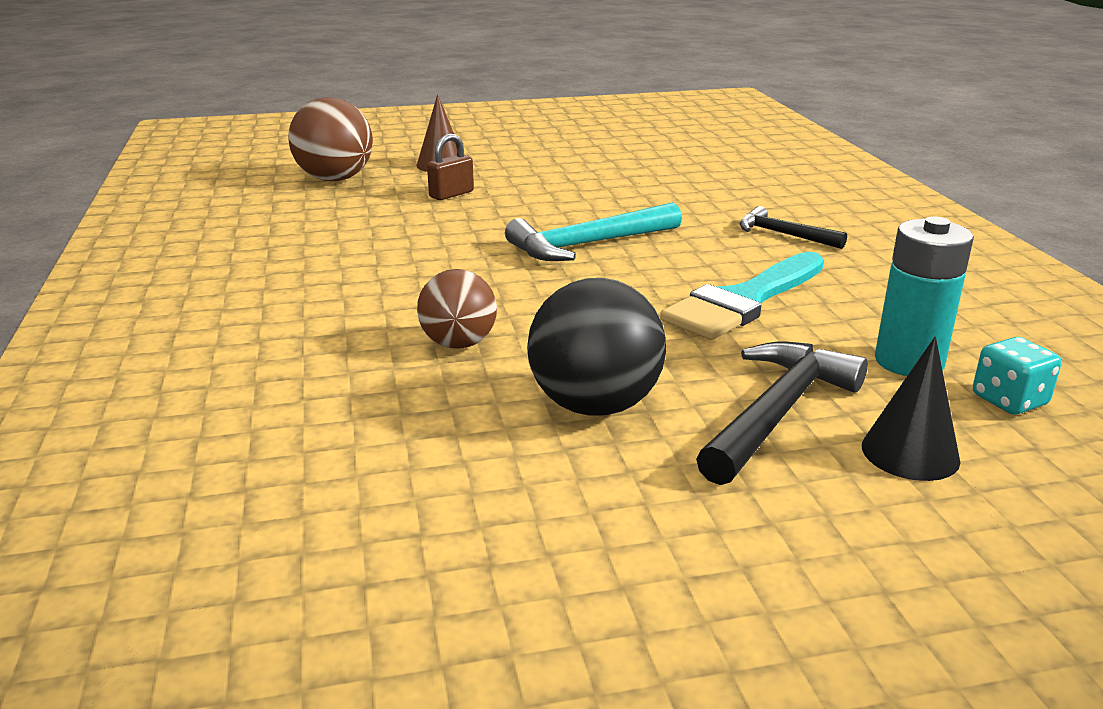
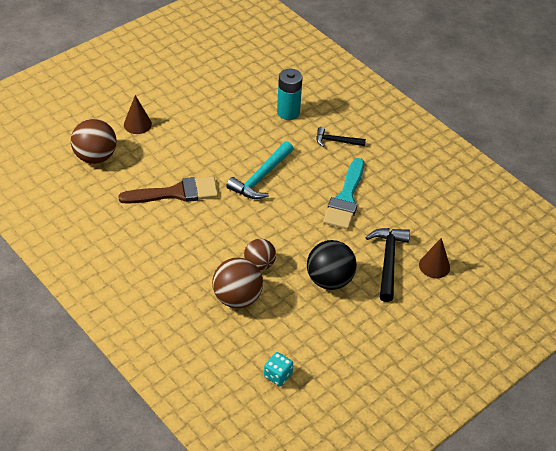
camera: 30 degrees left, 20 degrees up
(351, 378) = (237, 298): none -> brown ball
(411, 231) = (176, 193): none -> brown brush
(451, 194) = (167, 153): brown padlock -> none
(909, 362) = (417, 217): turquoise battery -> turquoise battery (288, 112)
(910, 453) = (434, 266): black cone -> brown cone
(1009, 400) = (454, 228): turquoise dice -> turquoise dice (278, 375)

